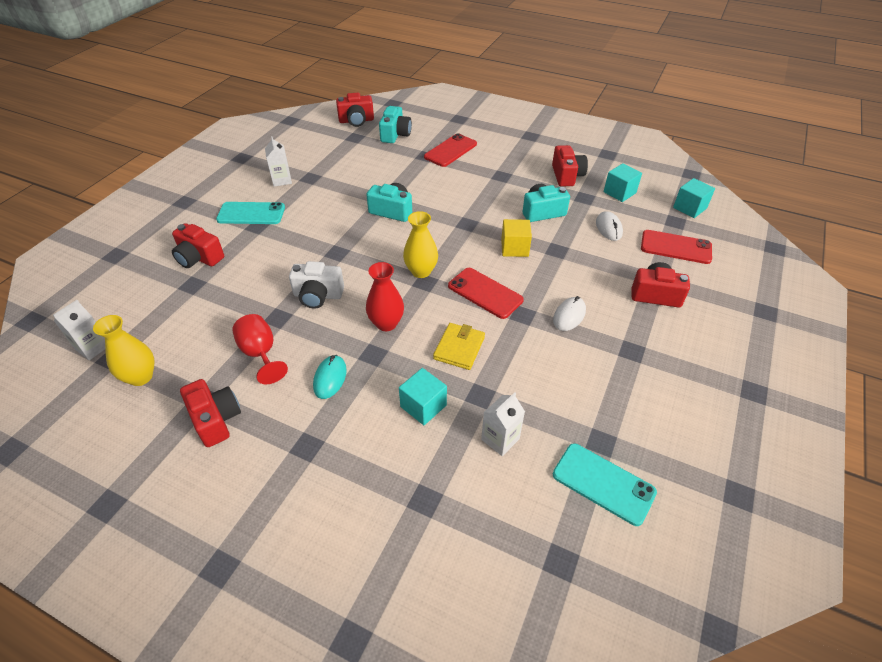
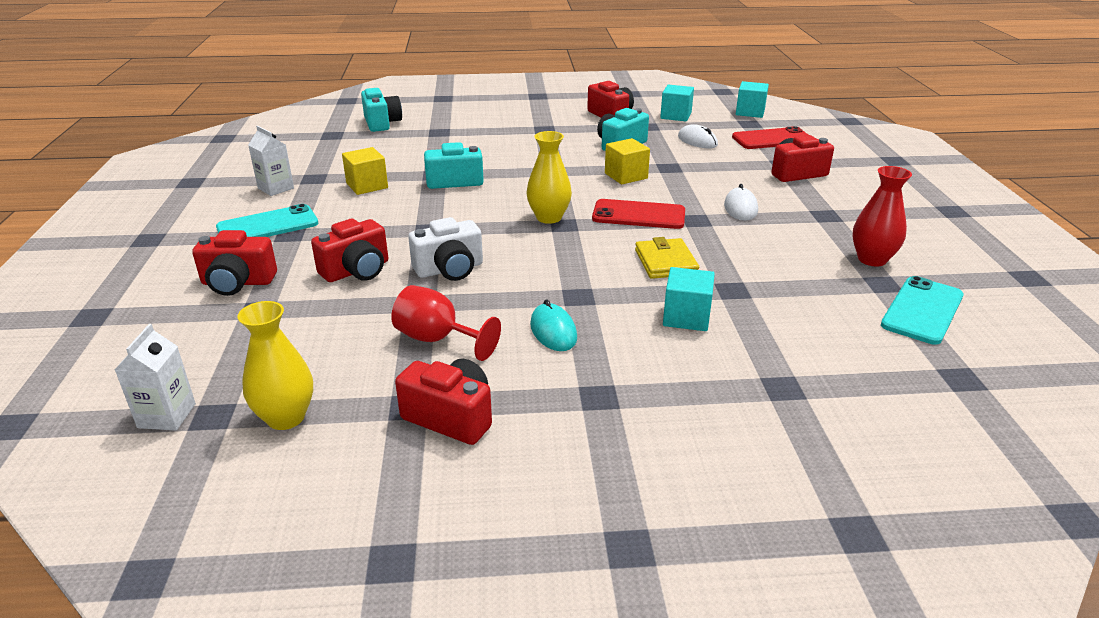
camera: 30 degrees left, 15 degrees down
(335, 196) = (367, 186): none -> yellow cube
(356, 121) = (317, 122): red camera -> red camera (357, 271)
(386, 323) = (562, 268): red vase -> red vase (872, 259)
(450, 150) = (464, 122): red phone -> none
(500, 439) = (794, 314): white carton -> none
(603, 483) = (922, 310): turquoise phone -> turquoise phone turned 60 degrees counterclockwise

